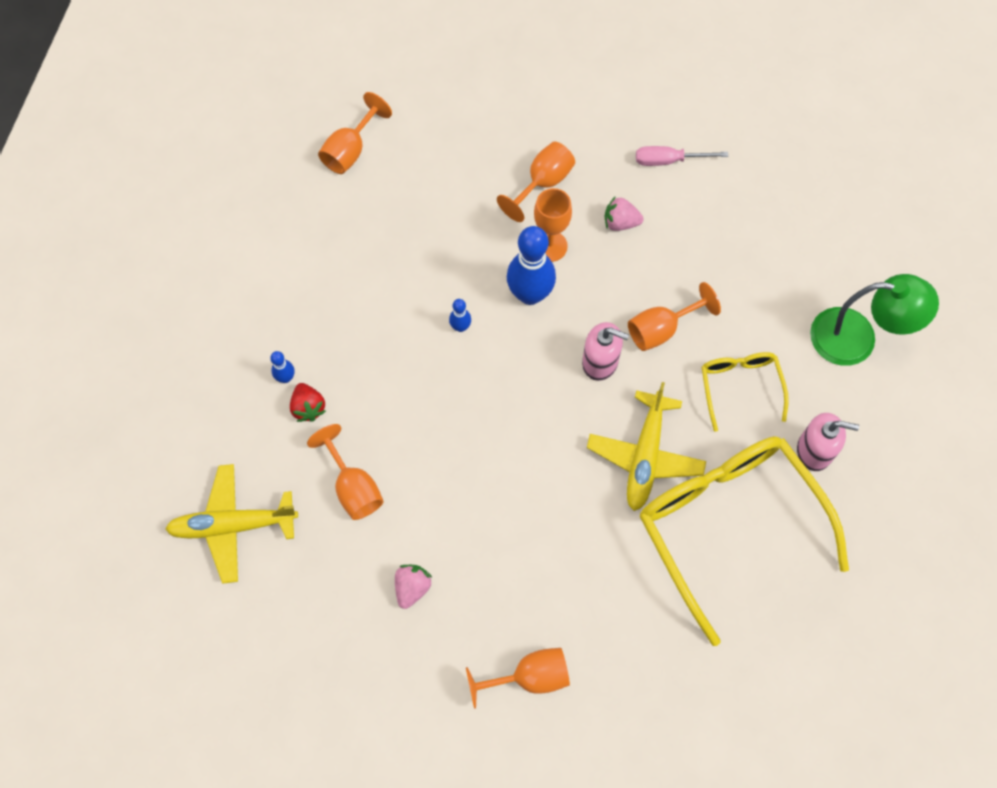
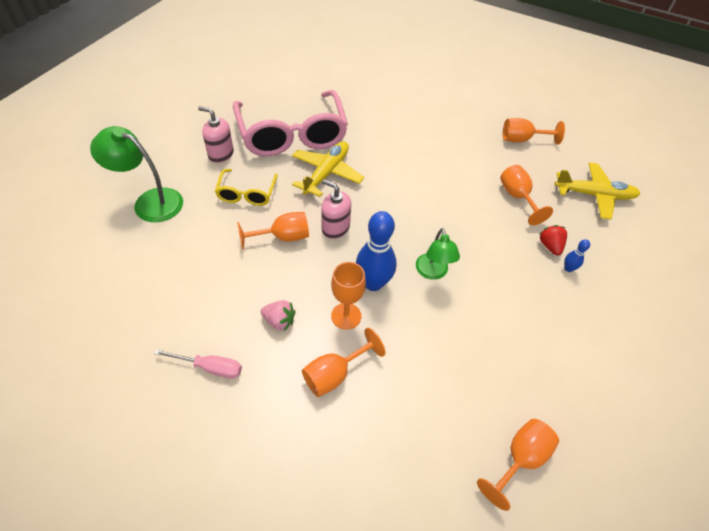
camera: 170 degrees left, 15 degrees down
(412, 588) = (483, 147): pink strawberry -> none
(460, 327) = (432, 272): blue bowling pin -> green lamp
(529, 677) = (424, 104): orange goblet -> orange goblet (522, 140)
(728, 525) = (292, 134): yellow glasses -> pink glasses

